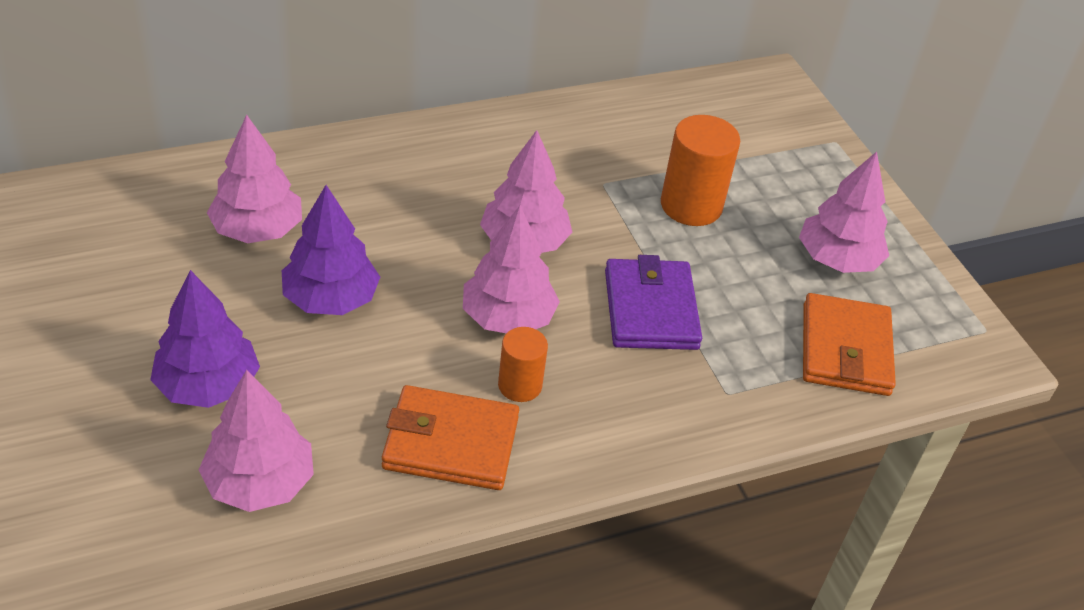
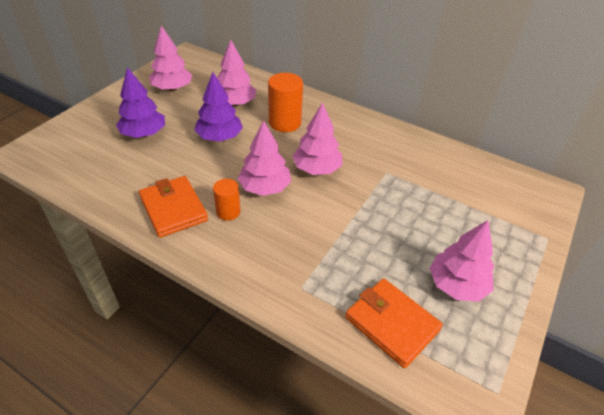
camera: 55 degrees right, 0 degrees up
(260, 483) = (106, 170): pink tree -> pink tree (172, 88)
(650, 309) = (325, 229): purple wallet -> none
(691, 205) = (414, 208): orange cylinder -> orange cylinder (285, 123)
(845, 349) = (391, 324): orange wallet -> orange wallet turned 75 degrees clockwise

